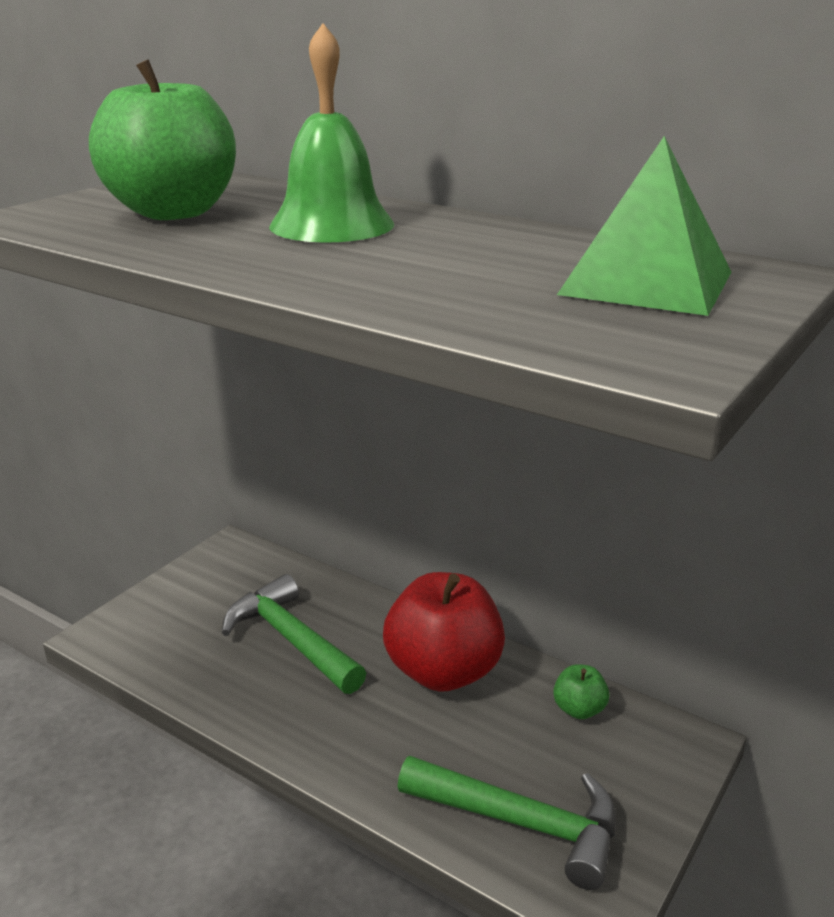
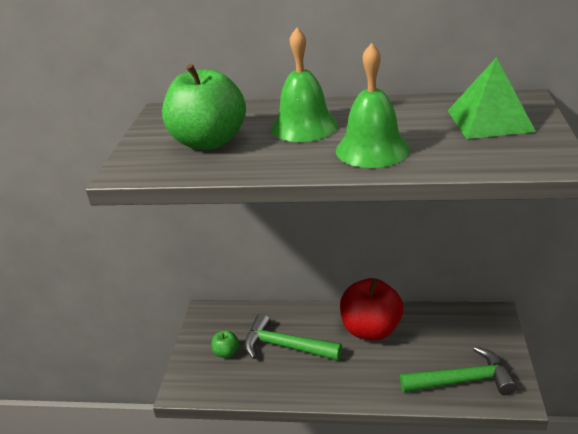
camera: 25 degrees left, 5 degrees up
(374, 271) = (372, 149): none -> green bell
(579, 709) = (442, 320): green apple -> green apple (226, 352)

